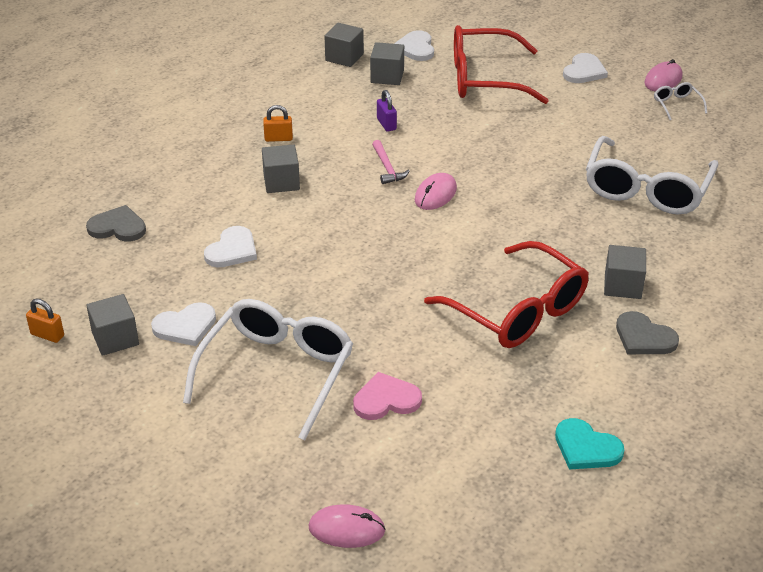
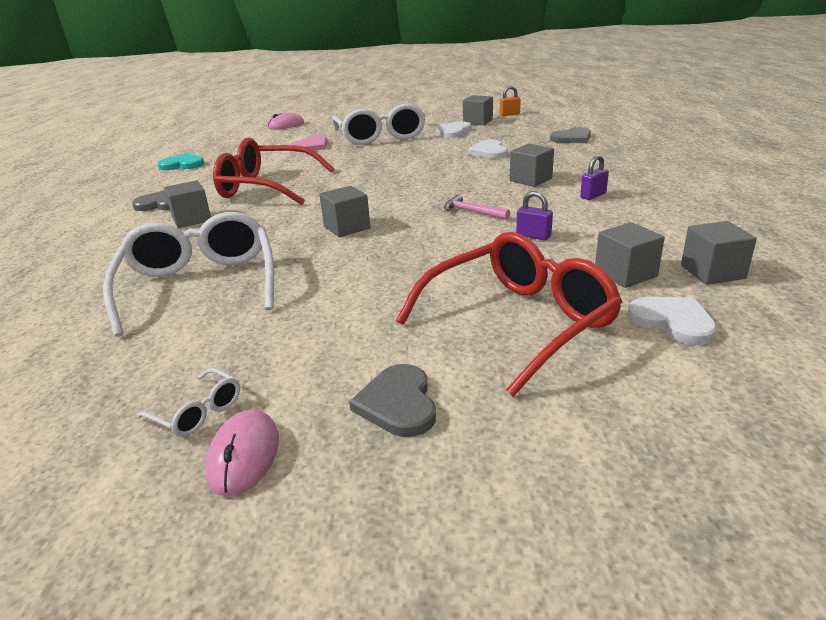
camera: 145 degrees right, 10 degrees down
(278, 138) = (593, 196): orange padlock -> purple padlock
(435, 194) = (405, 212): pink mouse -> none
(498, 200) = (347, 227): none -> grey cube
(584, 71) = (398, 403): white heart -> grey heart

